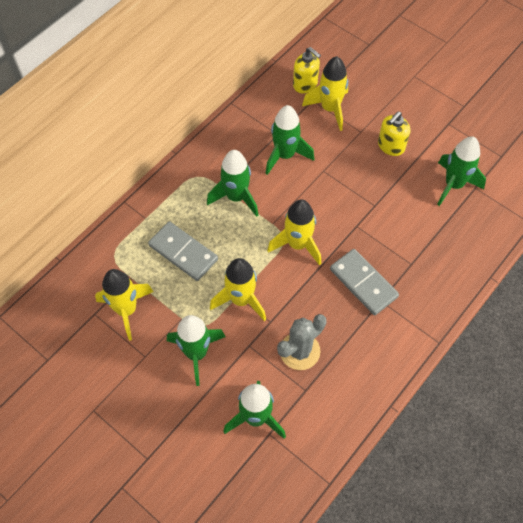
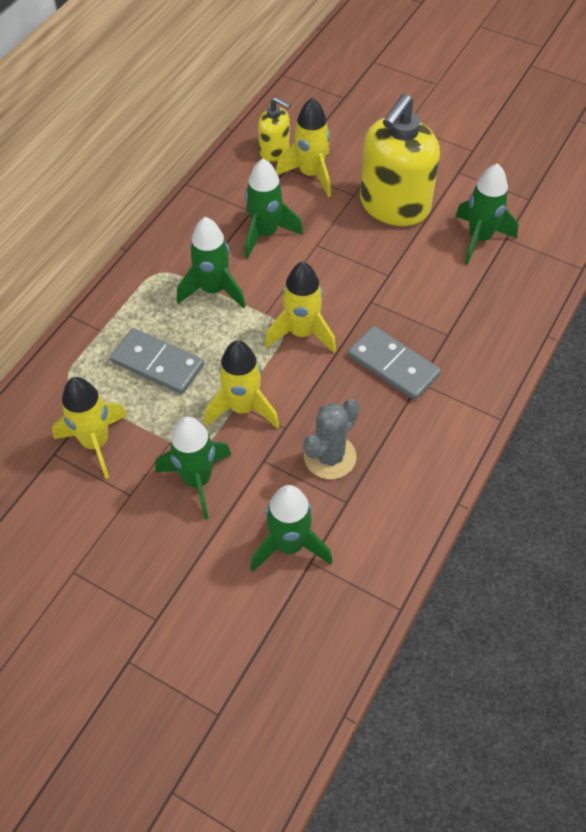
camera: 10 degrees left, 5 degrees down
(391, 146) = (394, 206): yellow soap dispenser -> yellow soap dispenser, size x1.99

